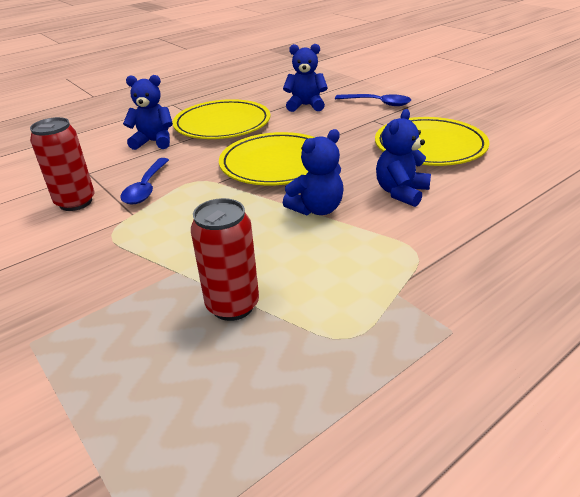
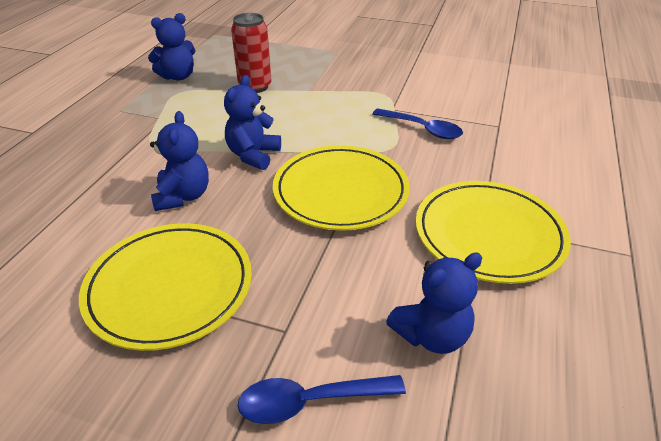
camera: 145 degrees right, 5 degrees up
(75, 202) = (453, 103): red can -> none
(146, 188) = (422, 129): blue spoon -> blue spoon turned 150 degrees clockwise
(154, 142) = (513, 177): blue teddy bear -> blue teddy bear (178, 76)

